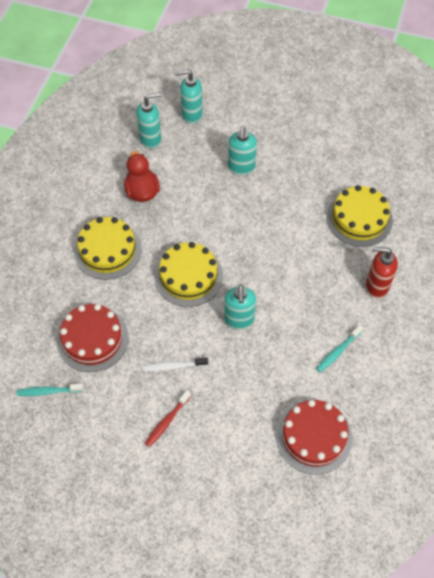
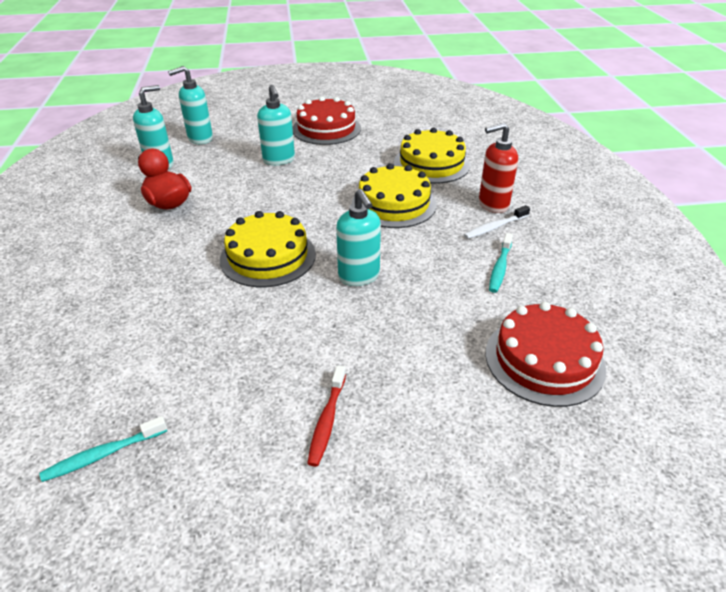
camera: 25 degrees left, 20 degrees down
(92, 339) = (157, 360): red cake -> red cake (326, 129)
(107, 250) = (143, 263): yellow cake -> yellow cake (394, 204)
(173, 366) = (299, 351): white toothbrush -> white toothbrush (494, 227)

